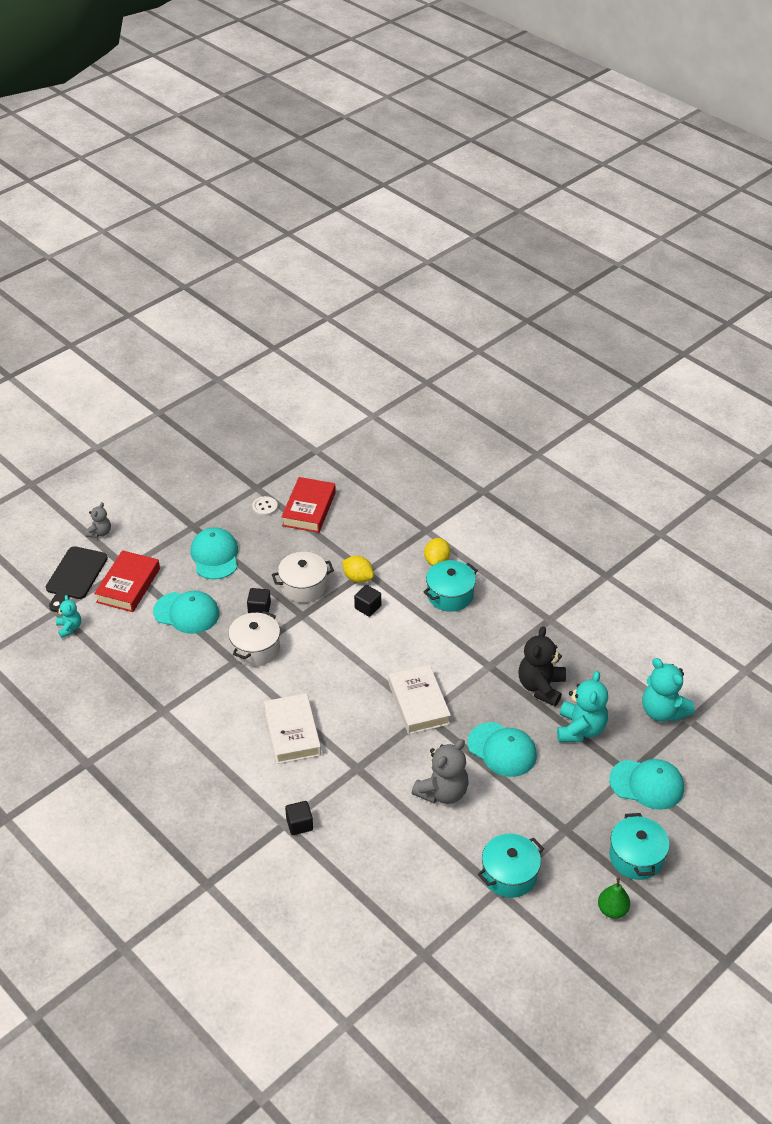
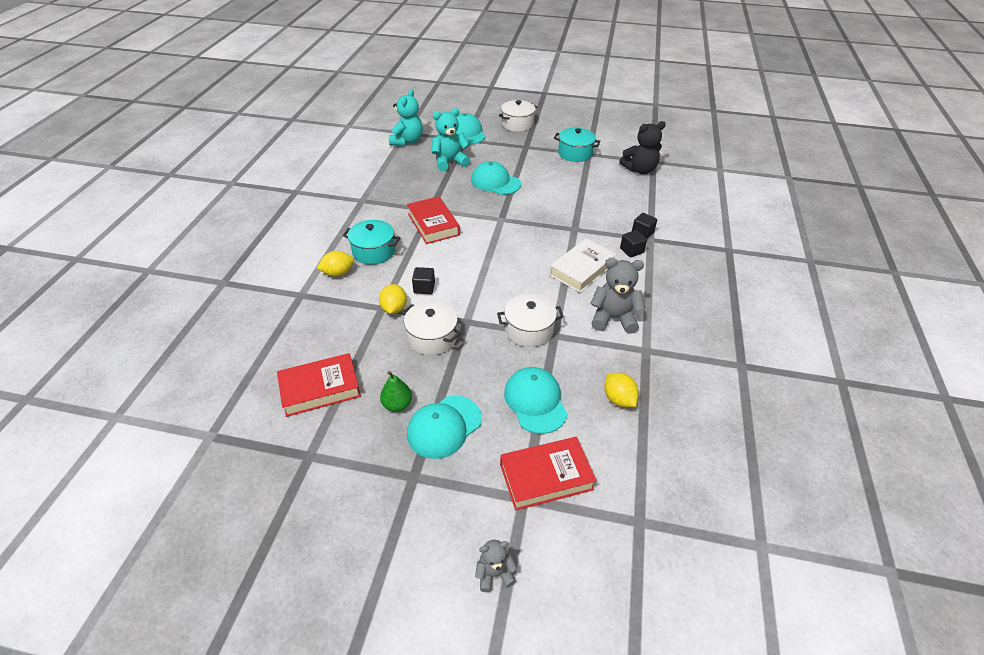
camera: 125 degrees left, 0 degrees up
(69, 628) = (645, 488): turquoise teddy bear -> none
(75, 576) = (579, 543): black cutting board -> none
(140, 660) = (618, 399): none -> yellow lemon
(259, 609) = (484, 352): black cube -> black cube (631, 251)
(265, 507) = (339, 428): white button -> none
(419, 703) = (494, 225): white book -> none
(442, 792) = (551, 191): grey teddy bear -> grey teddy bear (613, 318)
(460, 656) = (433, 224): none -> red book
(502, 750) = (495, 182): turquoise cap -> turquoise cap turned 60 degrees counterclockwise
(541, 687) = (429, 184): black teddy bear -> black teddy bear (639, 170)
(612, 910) = (556, 122): green pear -> green pear (397, 404)
(636, 857) = (517, 124): turquoise pot -> white pot

